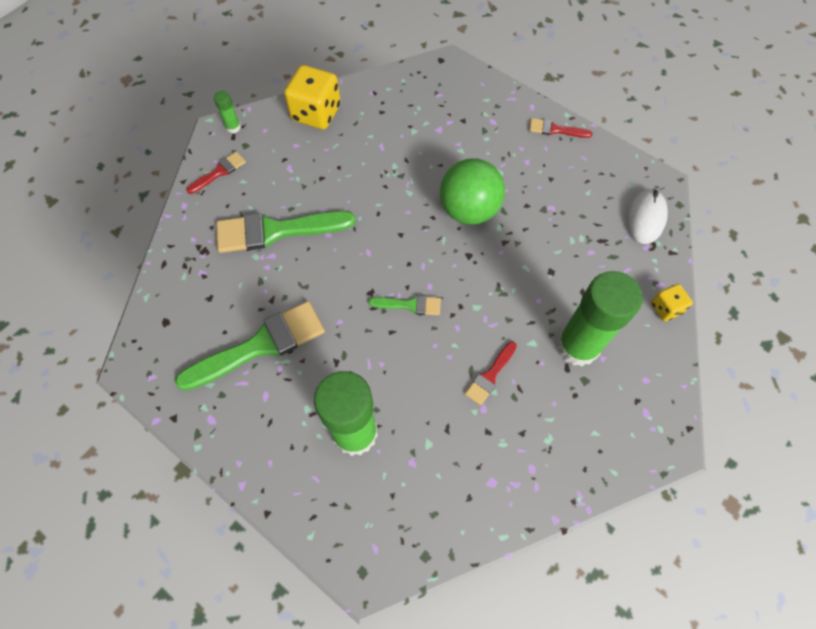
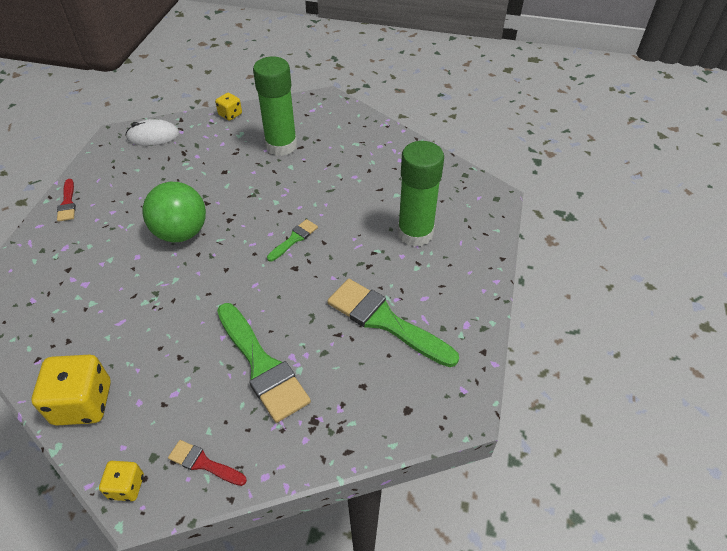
camera: 115 degrees left, 15 degrees down
(233, 127) = (126, 486): green glue stick -> yellow dice
(410, 305) = (294, 239): green brush -> green brush turned 60 degrees clockwise
(490, 376) = (328, 179): red brush -> none

